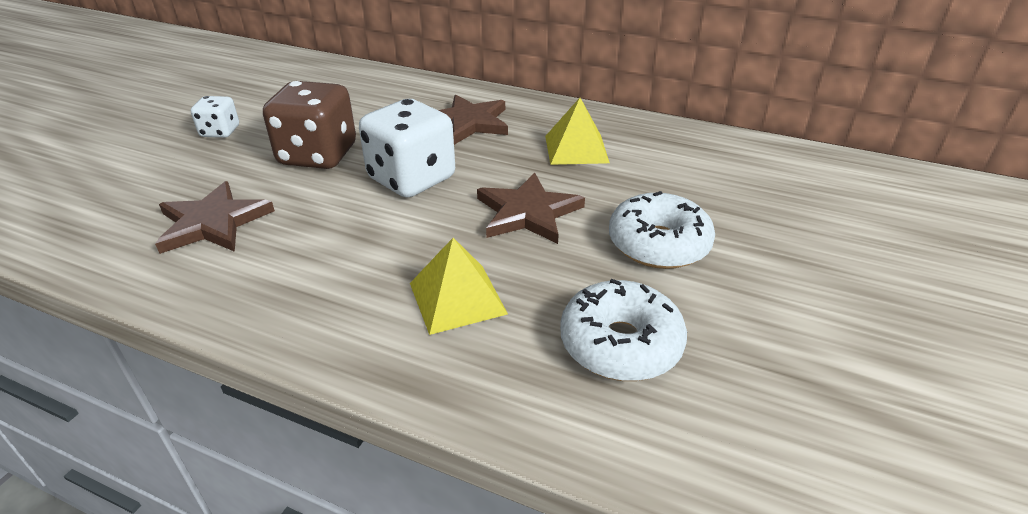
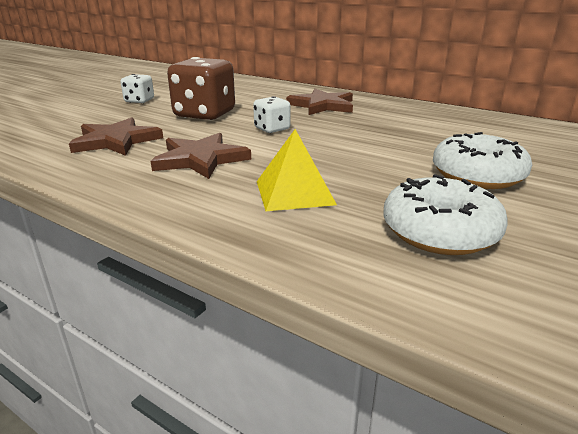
camera: 10 degrees right, 10 degrees down
(411, 179) = (272, 129): white dice -> white dice, size x0.52
(528, 212) = (363, 151): brown star -> brown star (200, 159)
(576, 149) = (407, 122): yellow pyramid -> none

